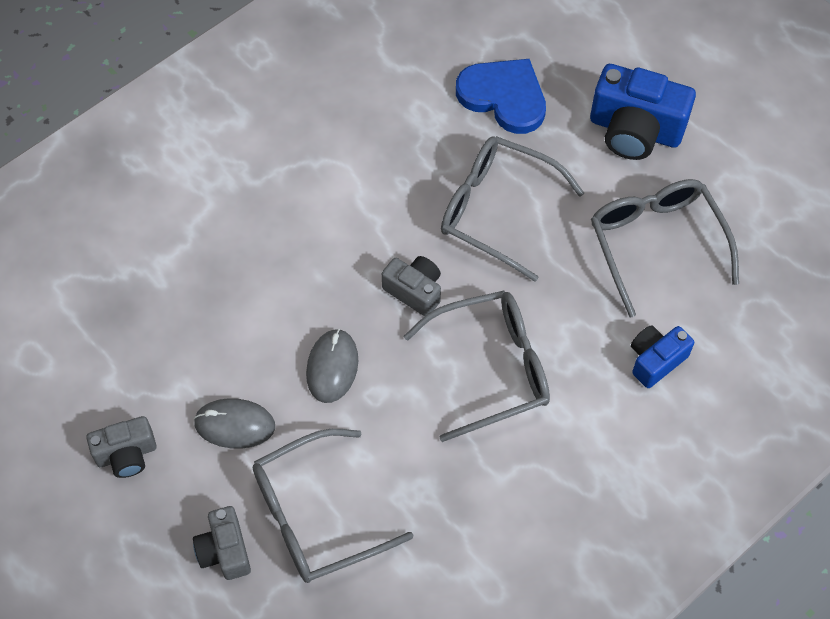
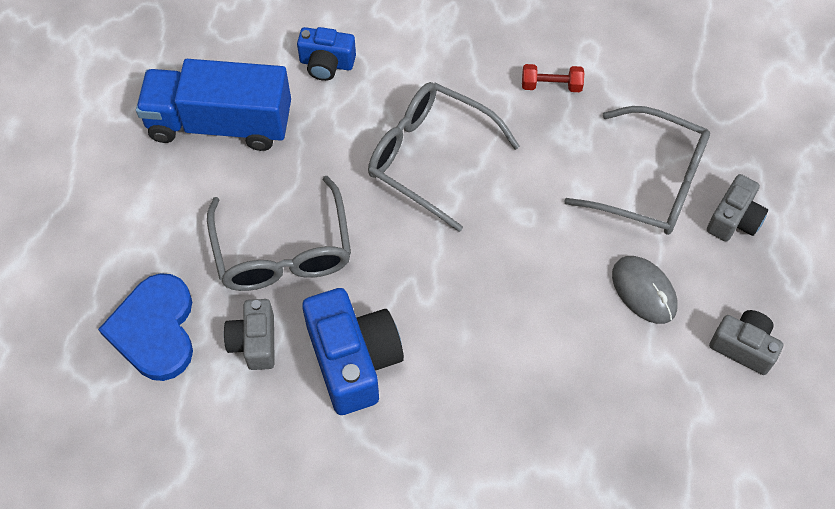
camera: 130 degrees left, 0 degrees up
(332, 367) = (532, 262): grey mouse -> none
(414, 291) = (413, 255): grey camera -> grey camera (254, 342)
(480, 521) = (551, 85): none -> red dumbbell
(635, 130) = (113, 206): blue camera -> blue camera (353, 360)
(656, 244) = (220, 123): grey glasses -> blue truck

